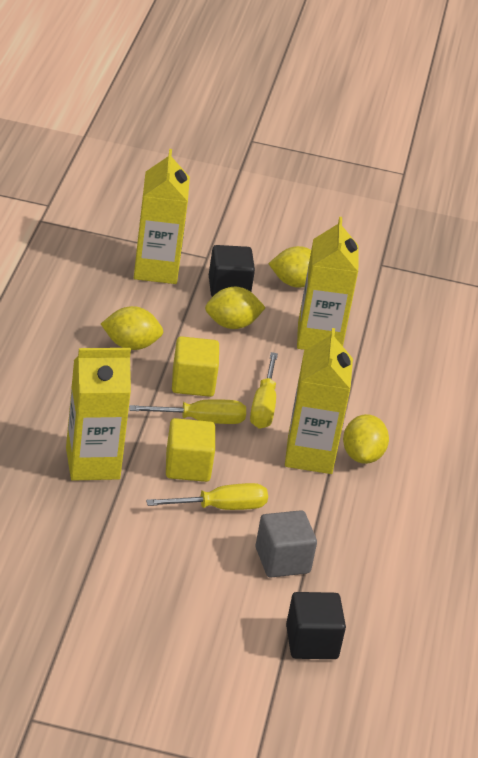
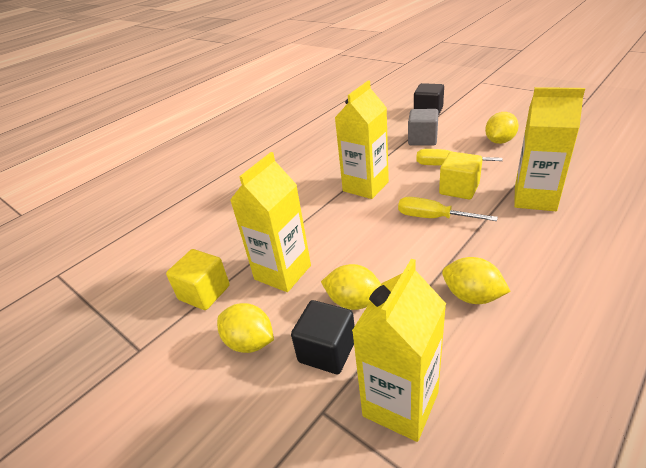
camera: 140 degrees left, 0 degrees up
(193, 383) = (425, 248): yellow cube -> yellow cube (204, 293)
(263, 406) = (375, 222): yellow screwdriver -> none
(362, 455) = (330, 182): yellow lemon -> yellow lemon (499, 141)

